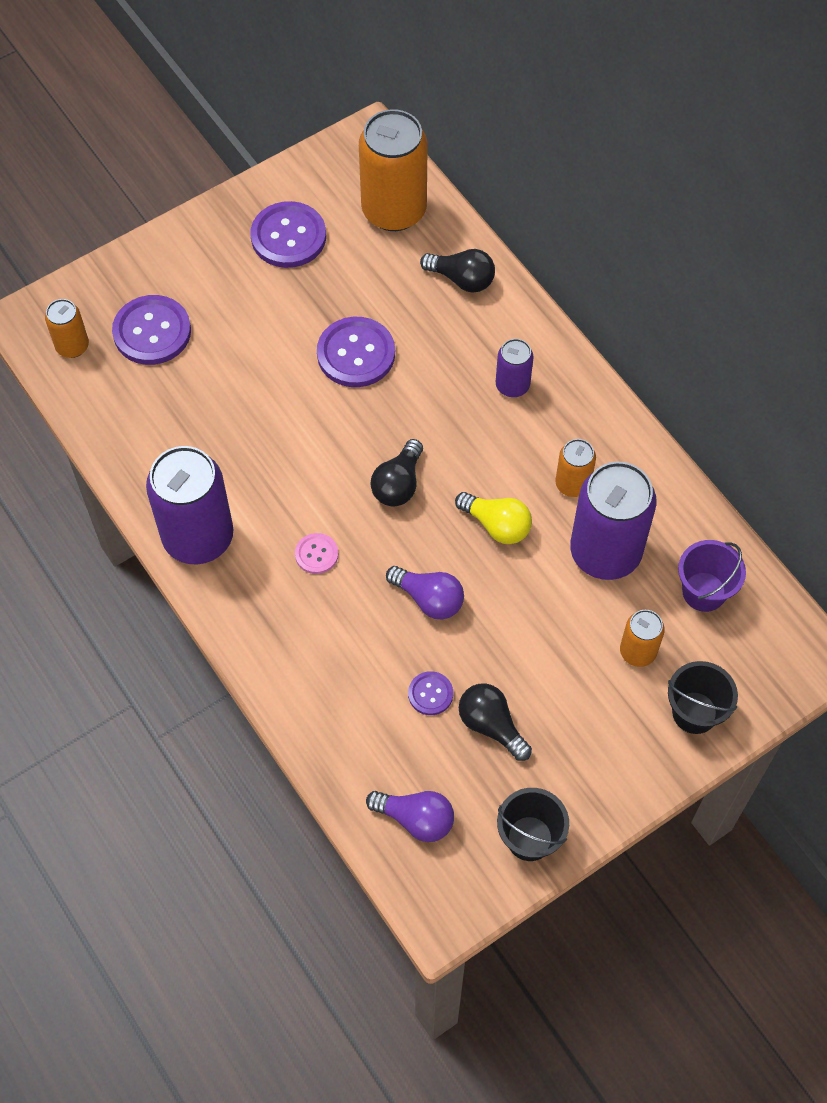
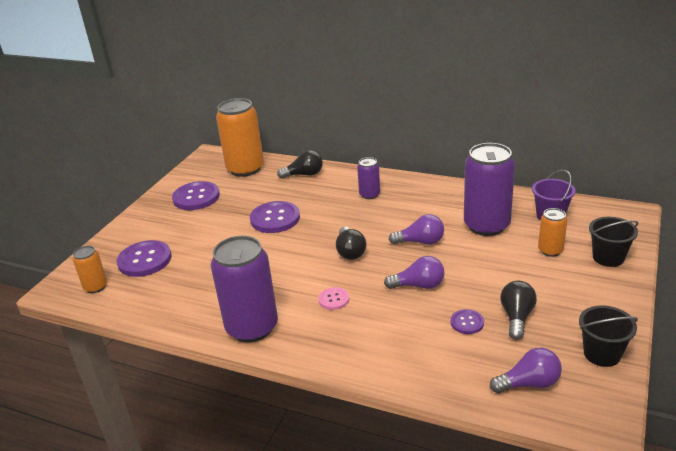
camera: 30 degrees left, 30 degrees down
(491, 725) = (517, 317): black light bulb -> black light bulb turned 90 degrees clockwise
(496, 525) = (420, 242): yellow light bulb -> purple light bulb
(572, 484) = (440, 211): orange can -> none

